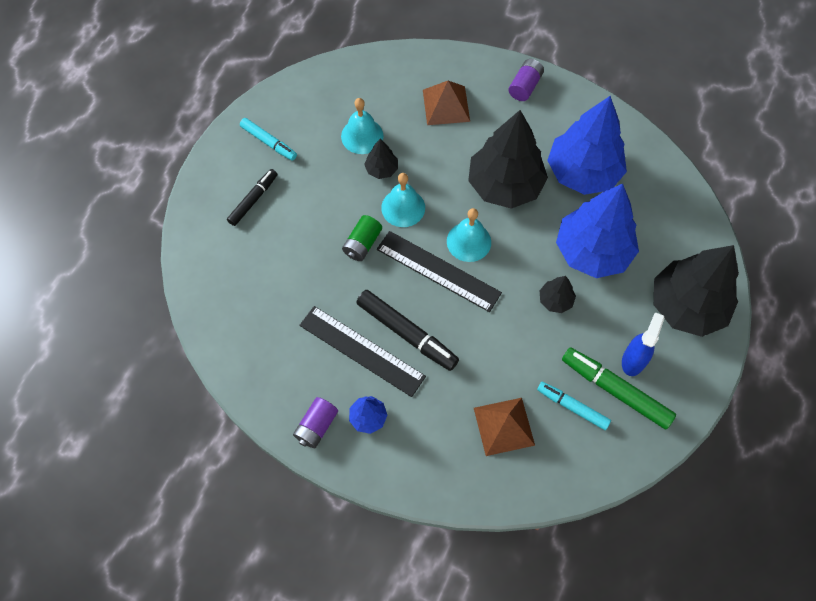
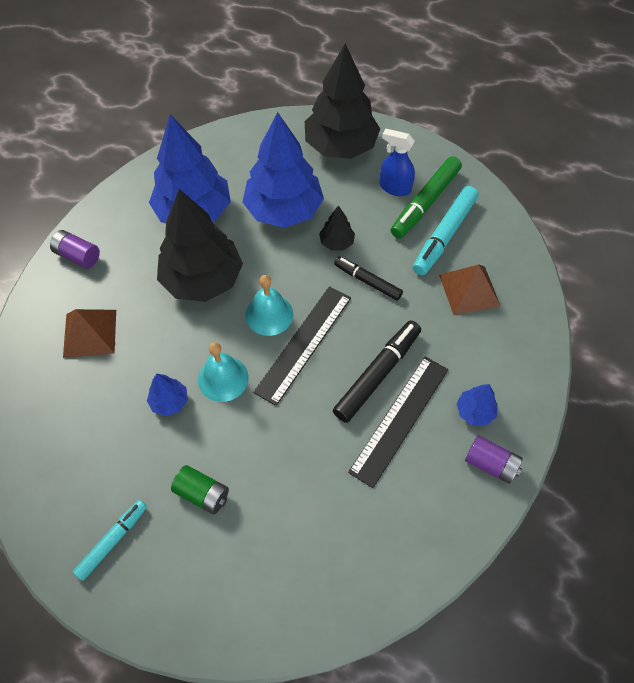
camera: 90 degrees left, 5 degrees down
(253, 200) = (199, 555): black marker -> black marker (367, 281)
(362, 136) = (119, 424): turquoise bell -> none
(362, 244) = (268, 421): green battery -> green battery (202, 493)
(381, 169) = (169, 401): black tree -> blue tree
(572, 407) = (444, 235): turquoise marker -> turquoise marker, size x1.57

